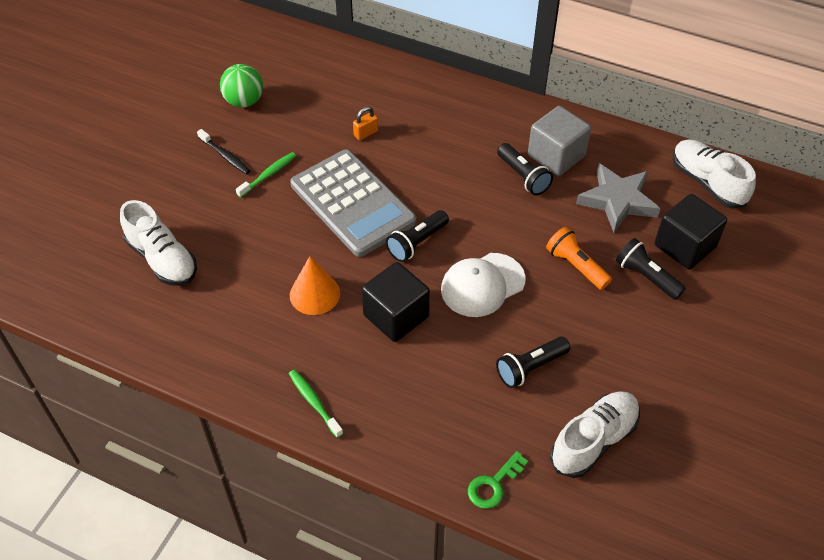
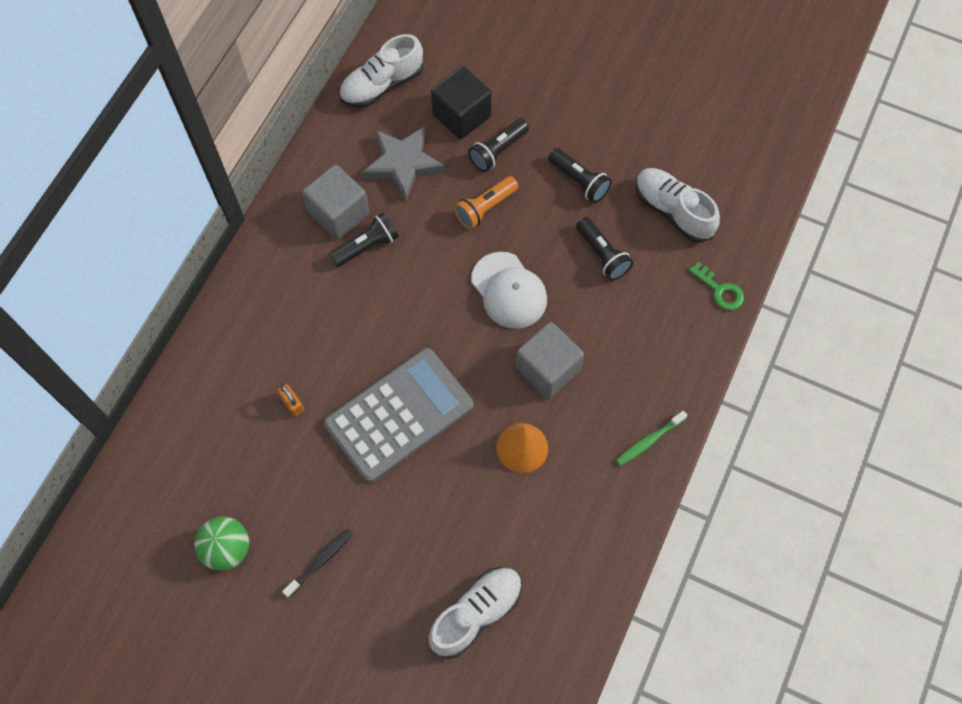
camera: 90 degrees left, 15 degrees up
(268, 175) = (353, 508): green toothbrush -> none
(396, 316) = (547, 369): black cube -> grey cube
(417, 243) = (455, 350): black flashlight -> black flashlight (579, 181)

